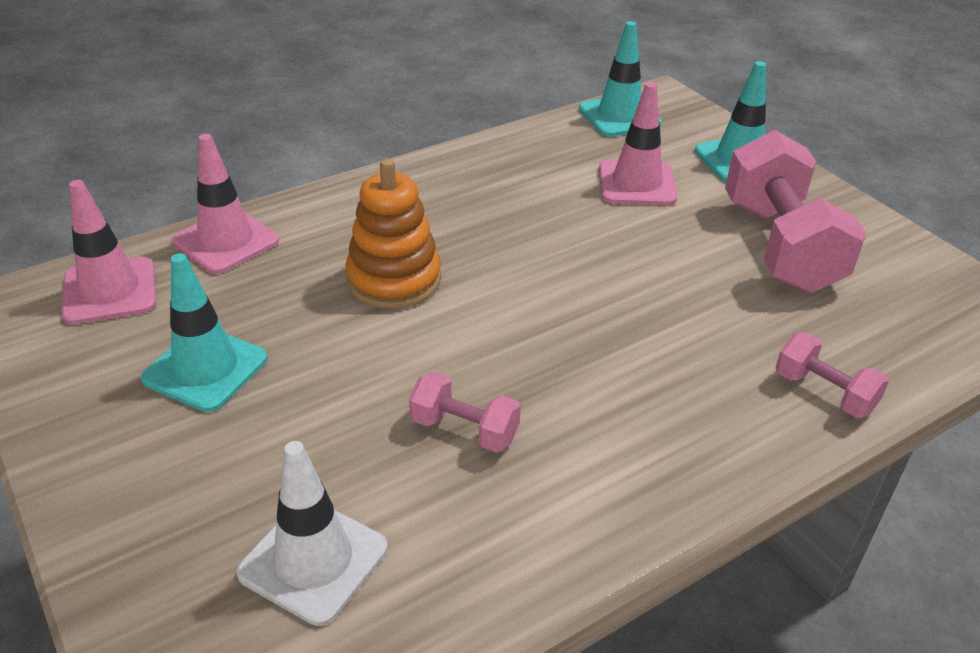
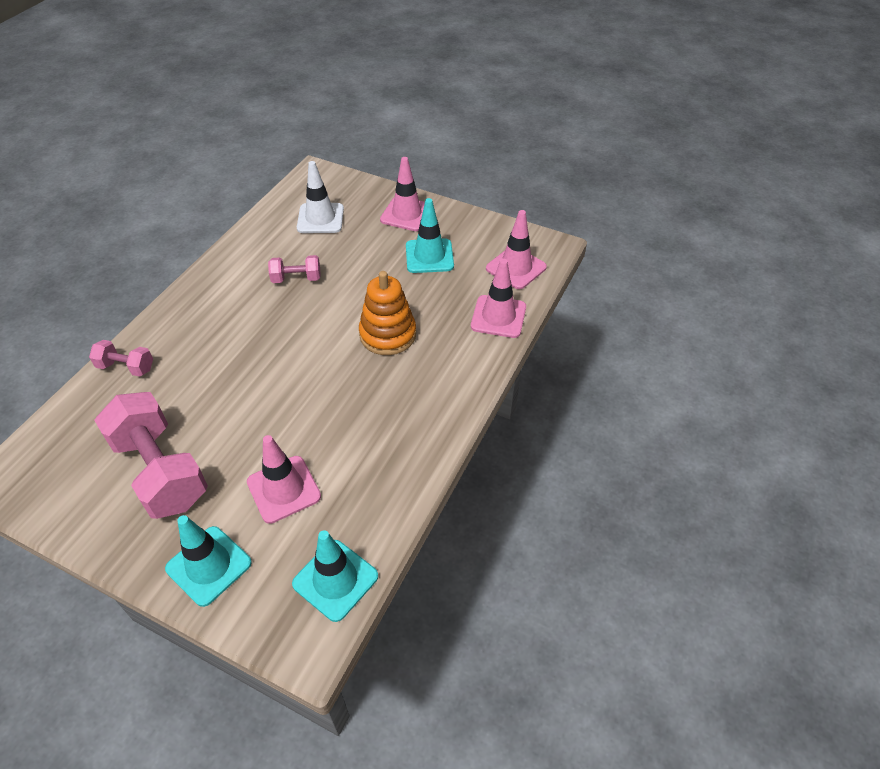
camera: 150 degrees right, 10 degrees up
(138, 480) = (406, 214): none -> pink traffic cone

